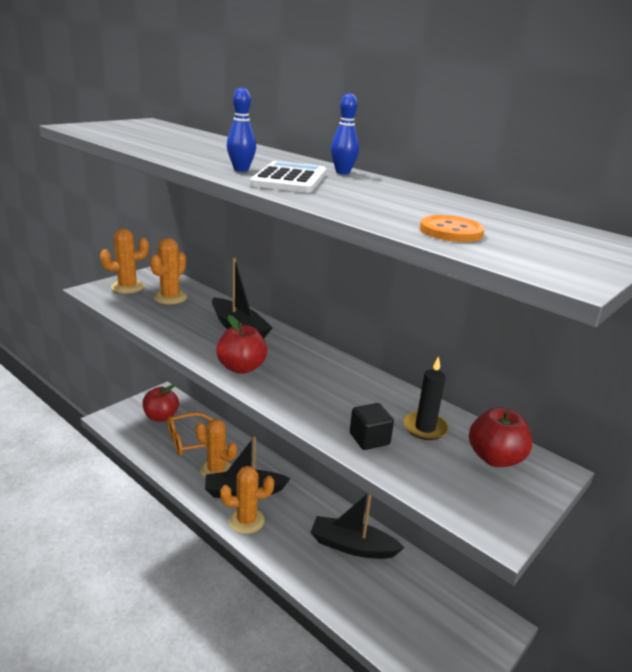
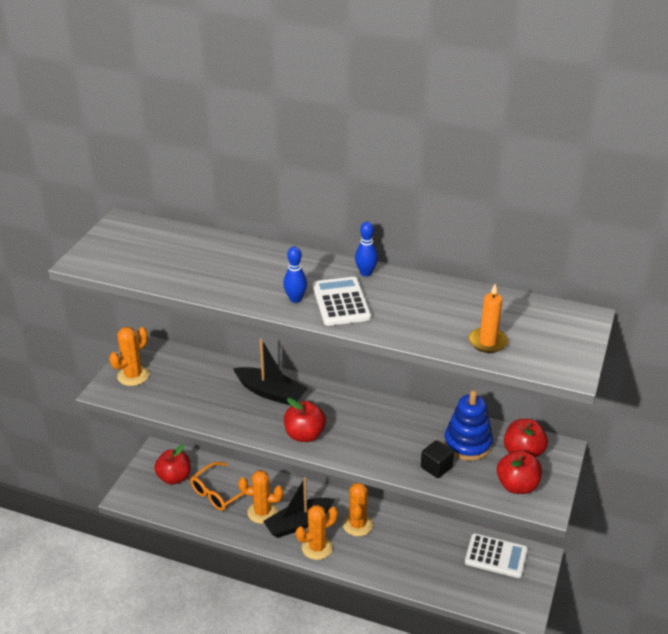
camera: 20 degrees left, 10 degrees up
(170, 298) = (183, 376): orange cactus -> orange cactus (357, 525)
(352, 546) = (410, 537): black boat -> none
(425, 428) = (467, 444): black candle -> blue stacking toy
(444, 604) = (496, 556): none -> white calculator
(451, 231) = (487, 342): orange button -> orange candle
(467, 491) = (517, 486): none -> red apple

